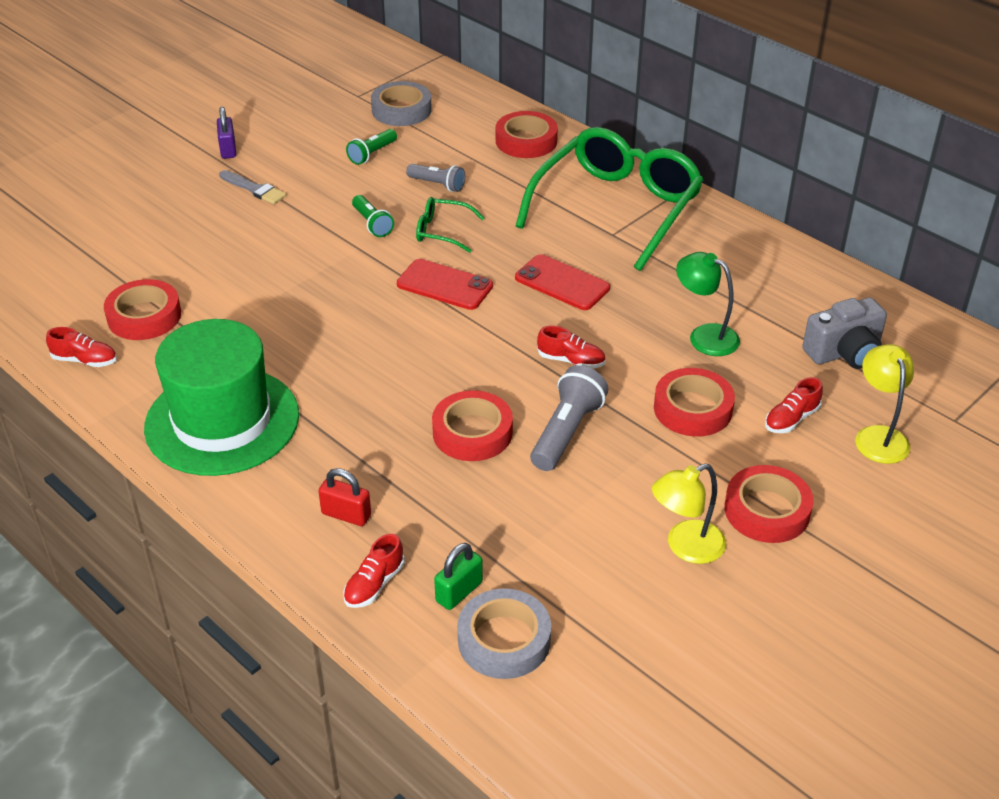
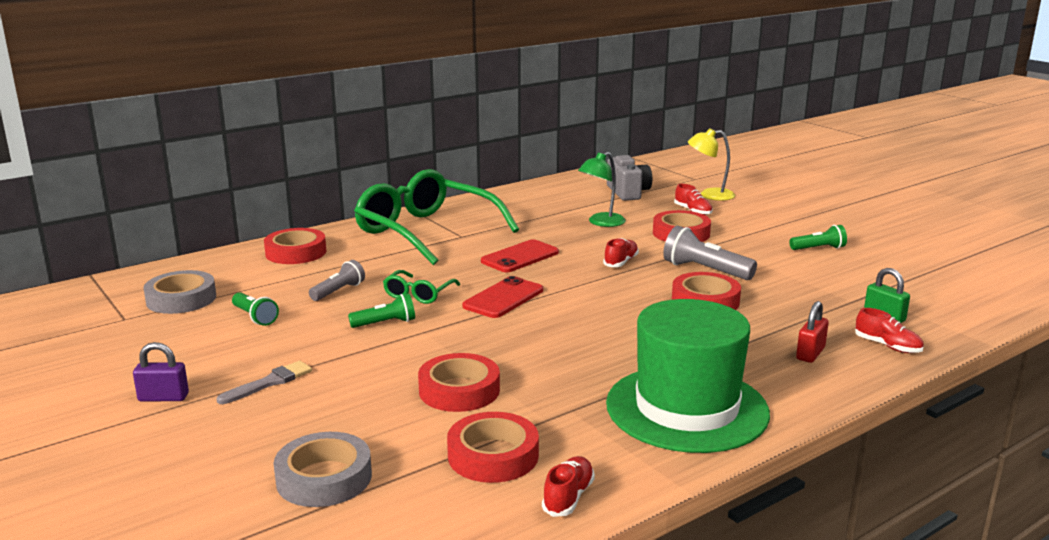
camera: 80 degrees left, 20 degrees down
(504, 640) = (925, 306): grey tape -> grey tape (324, 478)
(685, 547) = (819, 248): yellow lamp -> green flashlight
(767, 510) = (780, 226): red tape -> red tape (459, 390)

